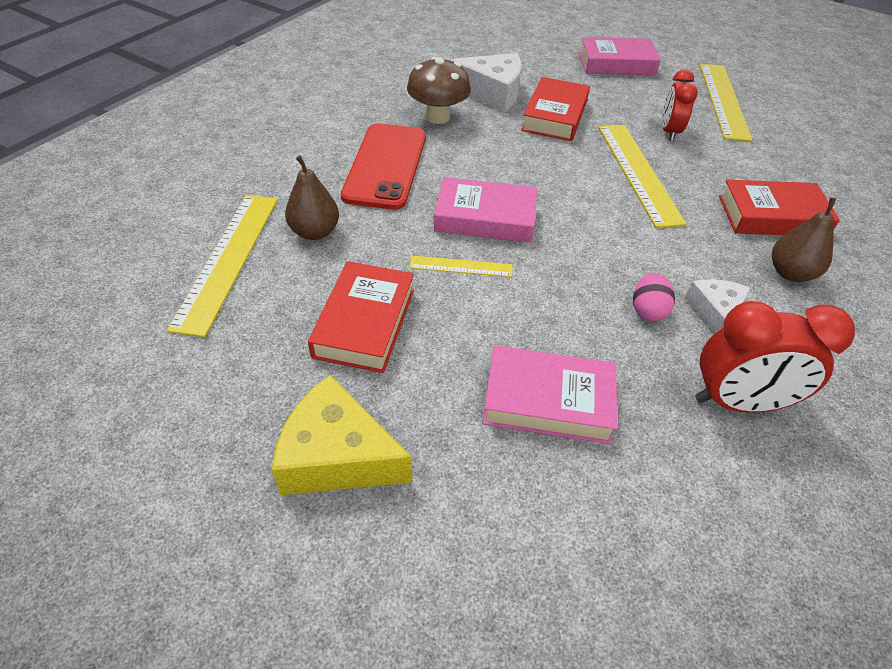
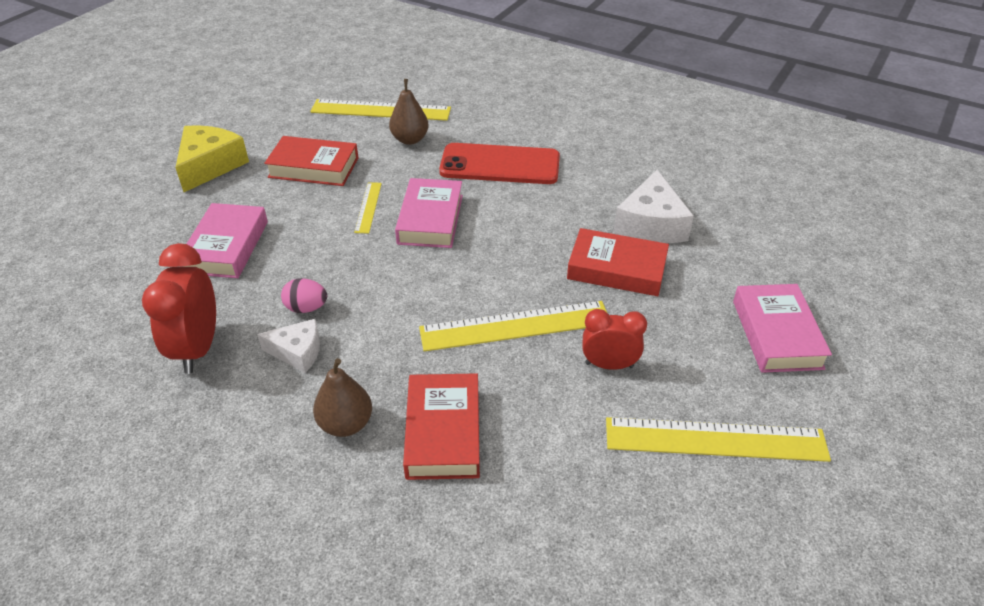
camera: 90 degrees right, 5 degrees down
(438, 117) = (589, 190): brown mushroom -> none

